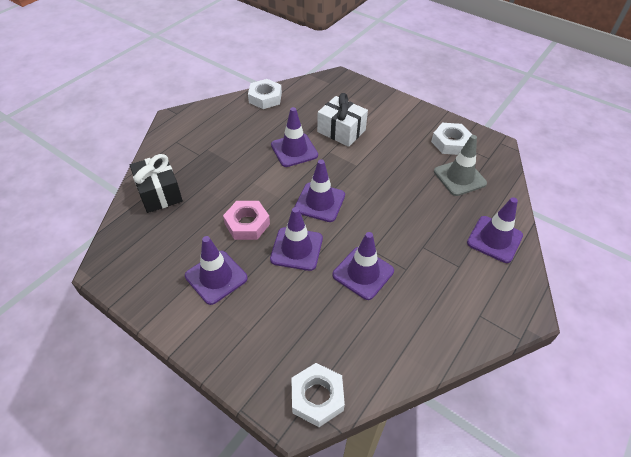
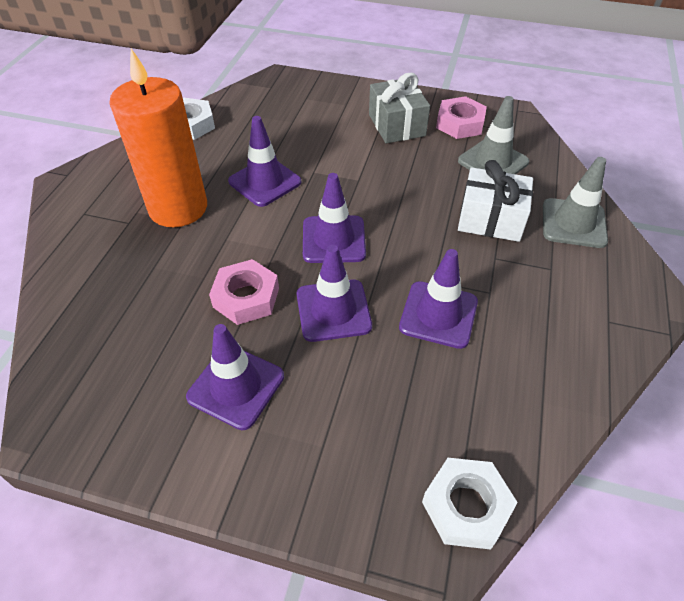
camera: 20 degrees left, 0 degrees up
(159, 193) = (90, 292): black gift -> none
(232, 153) = (178, 208): none -> orange candle
(341, 131) = (316, 142): white gift -> white gift (490, 219)
(403, 132) = (396, 125): none -> grey gift
(450, 143) = (460, 124): white nut -> pink nut
(494, 239) = (573, 223): purple traffic cone -> grey traffic cone

